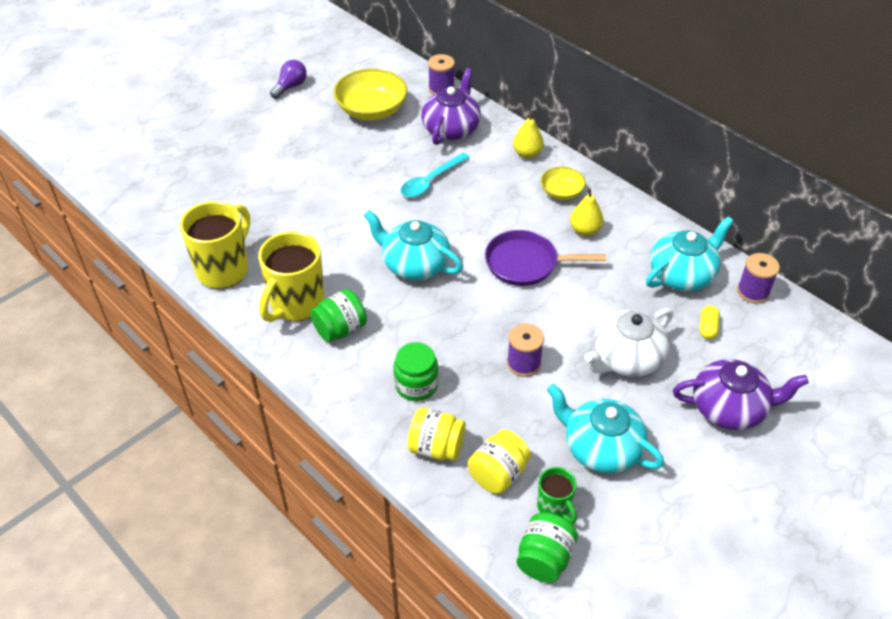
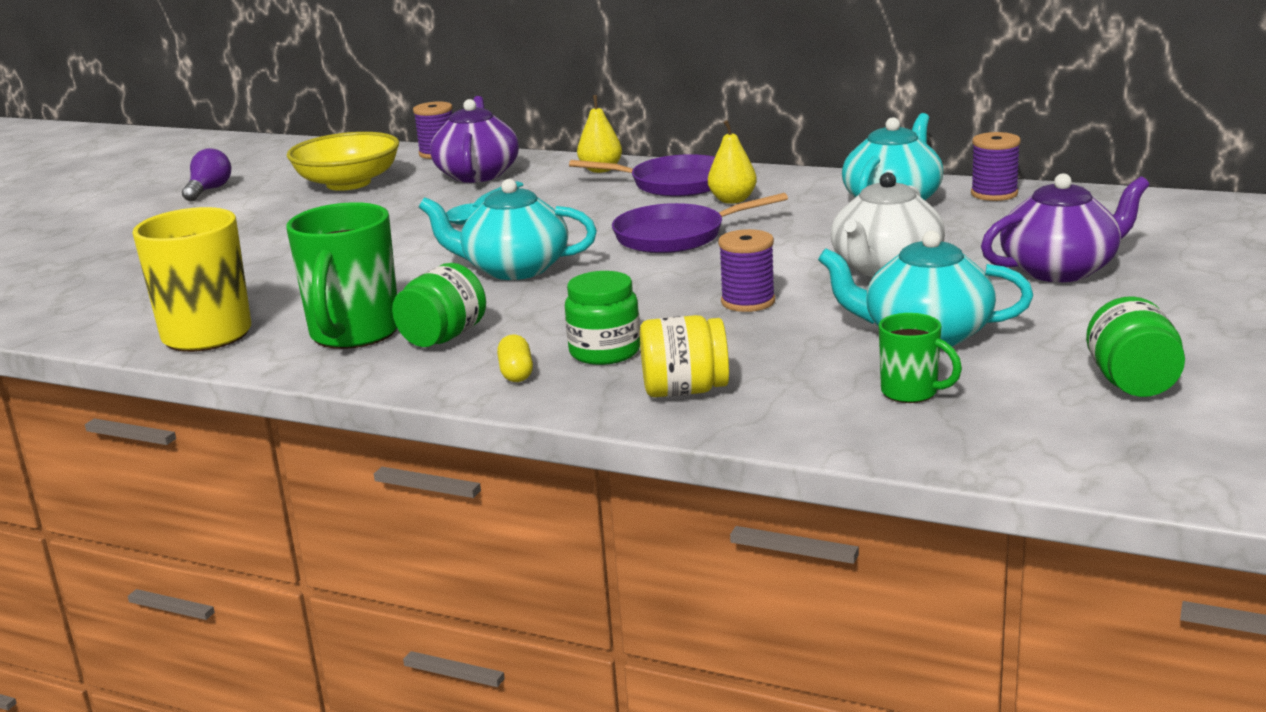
camera: 20 degrees left, 25 degrees down
(296, 304) = (354, 334): yellow mug -> green mug
(498, 474) = (800, 388): yellow jar -> none
(544, 558) = (942, 435): green jar -> green jar (1132, 383)
(561, 192) = (674, 184): yellow bowl -> purple pan
(707, 328) = (967, 226): yellow capsule -> yellow capsule (516, 373)

